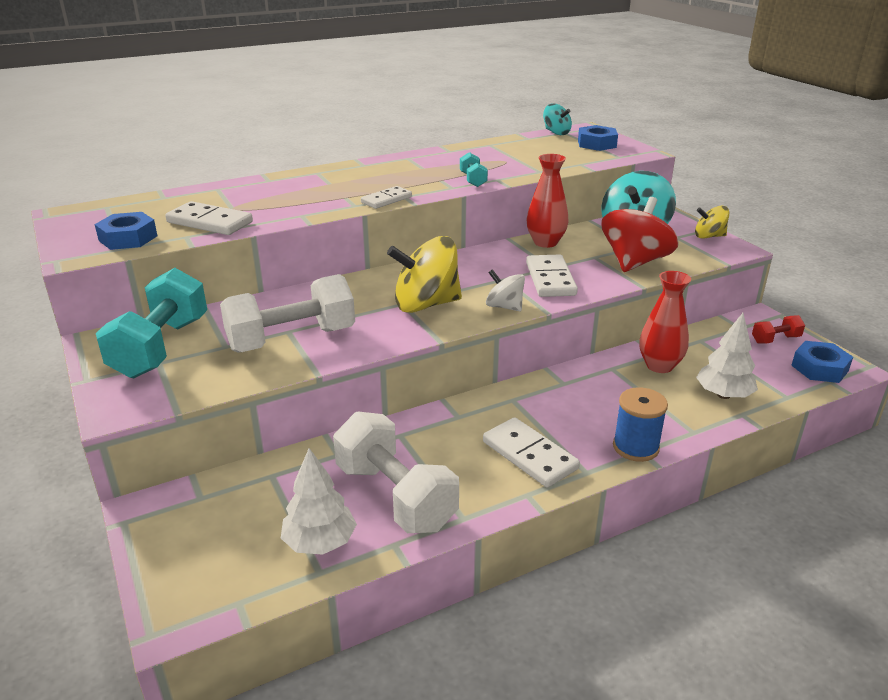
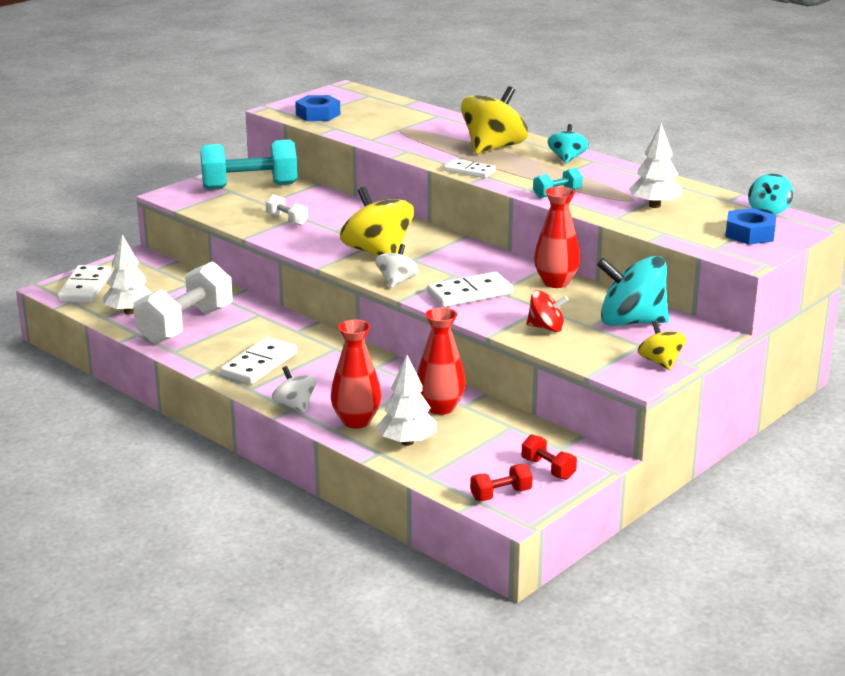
camera: 70 degrees right, 5 degrees down
(210, 222) = (366, 128): white domino -> white domino (85, 288)
(291, 339) = (287, 220): white dumbbell -> white dumbbell, size x0.46
(336, 183) = (493, 148): none -> yellow spinning top
(394, 164) = (567, 159): none -> turquoise spinning top
(523, 157) = (654, 205): none -> white tree
(635, 262) = (546, 328): red spinning top -> red spinning top, size x0.54
(635, 447) = (295, 406): blue spool -> white spinning top
(677, 415) = (356, 421): none -> red vase
(819, 368) = (501, 494): blue nut -> red dumbbell

